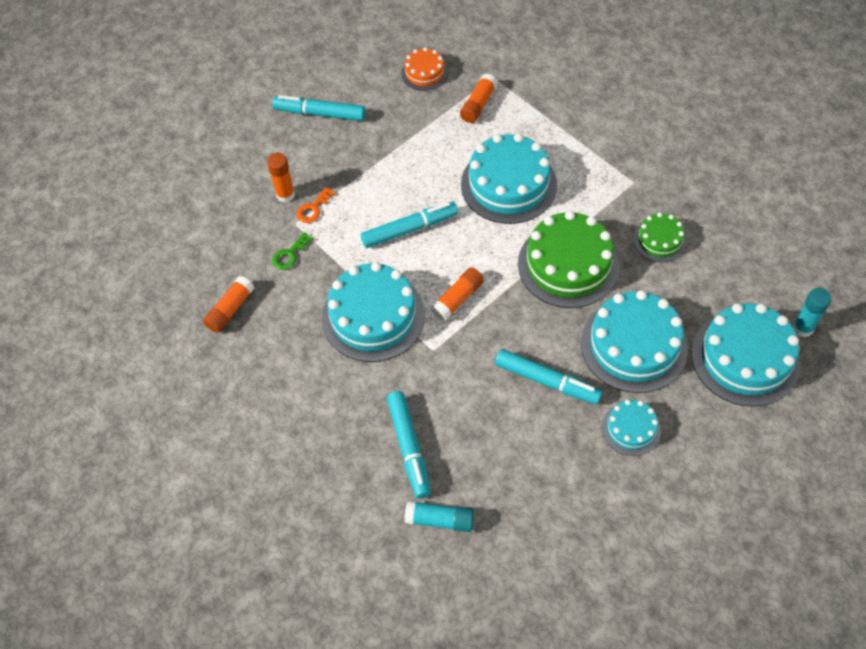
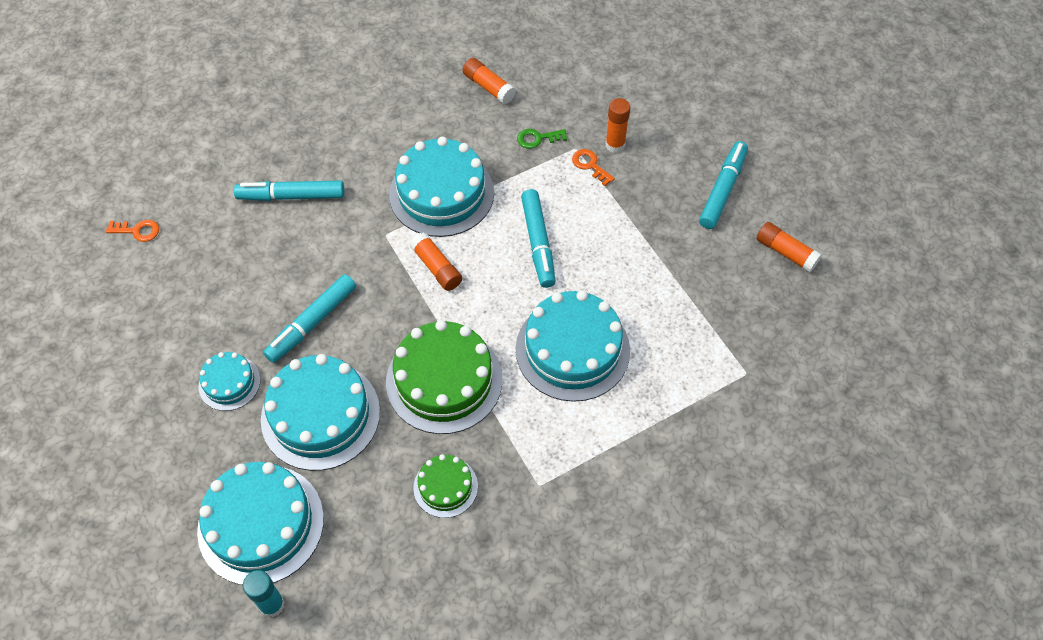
camera: 100 degrees right, 0 degrees up
(290, 255) = (537, 138): green key -> green key turned 60 degrees counterclockwise
(424, 73) = (767, 301): orange cake -> none
(440, 520) = (213, 205): turquoise glue stick -> none
(478, 104) = (703, 347): orange glue stick -> orange glue stick (785, 252)
(492, 585) = (138, 231): none -> orange key

